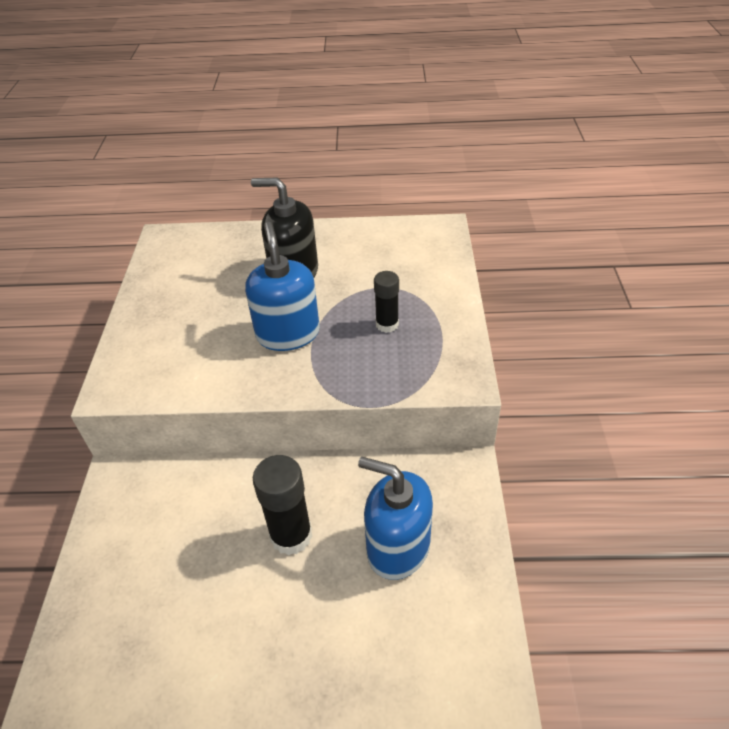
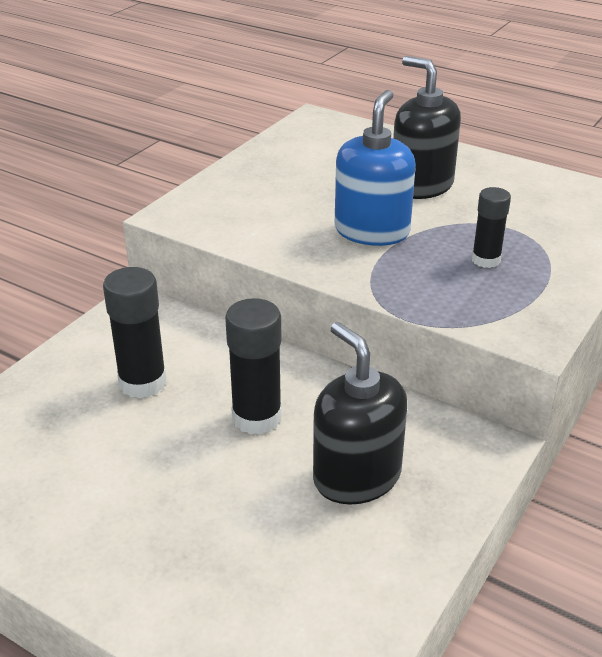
camera: 30 degrees right, 10 degrees down
(177, 552) = (142, 382): none -> black glue stick
(398, 547) = (356, 477): blue soap dispenser -> black soap dispenser

